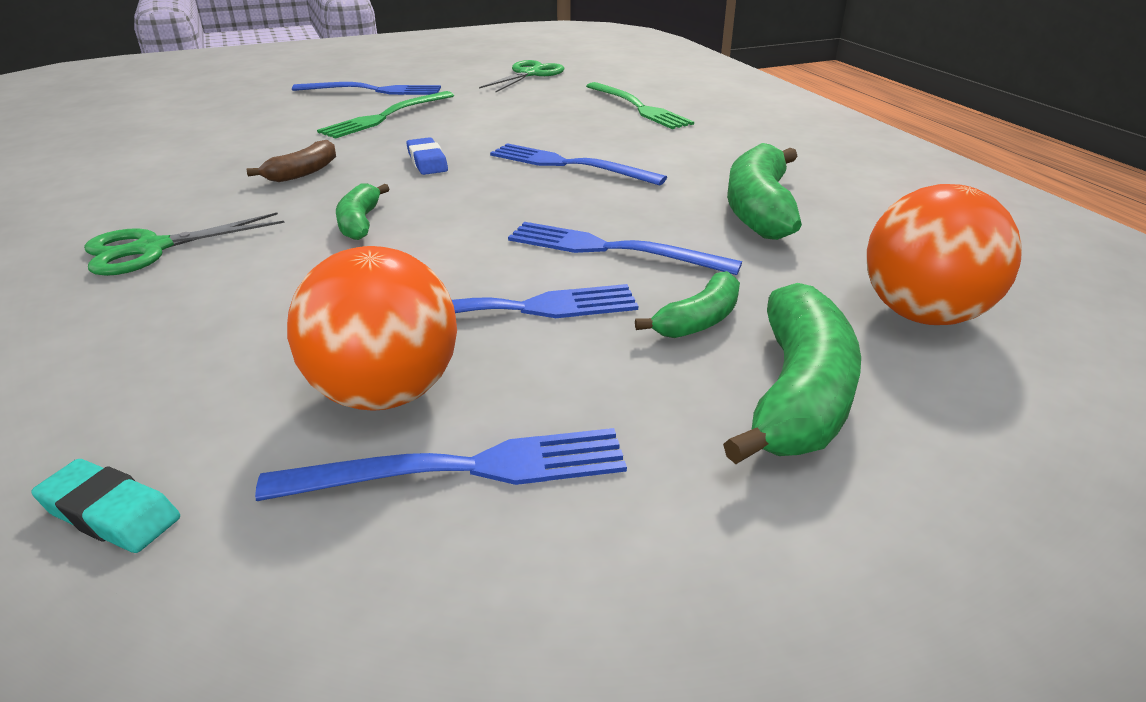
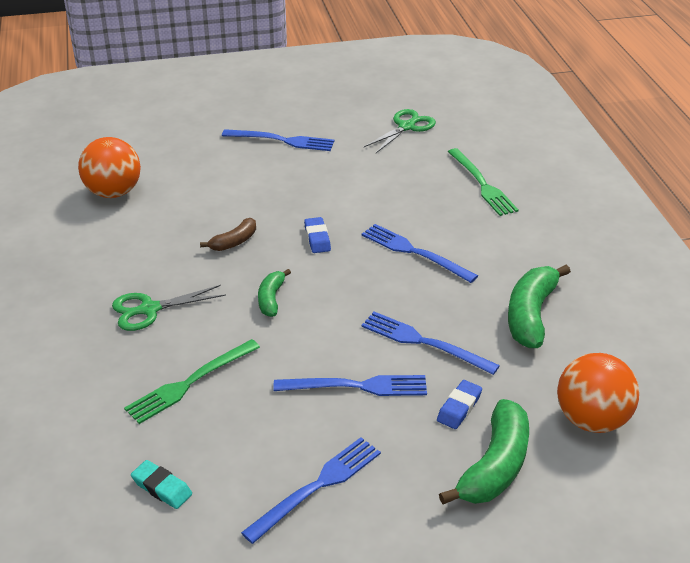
camera: 10 degrees right, 5 degrees up
(385, 393) = (283, 436): orange ball -> orange ball (113, 192)
(386, 116) = (291, 178): green fork -> green fork (190, 383)
(462, 469) = (317, 486): blue fork -> blue fork turned 45 degrees counterclockwise
(698, 320) = (459, 408): green banana -> blue eraser

